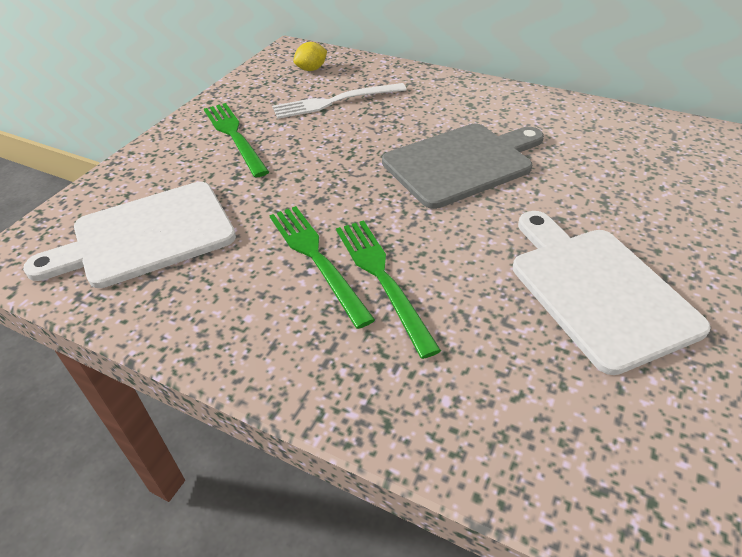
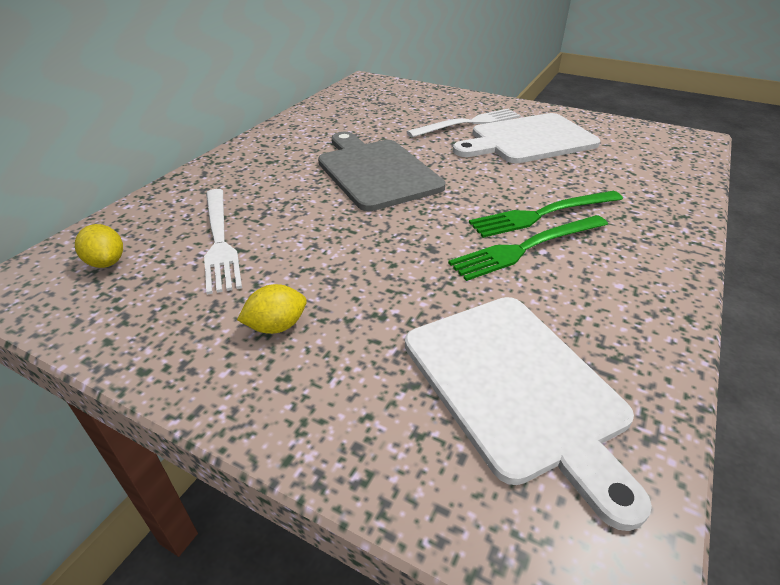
camera: 90 degrees left, 5 degrees down
(234, 136) = (276, 326): green fork -> yellow lemon
(632, 233) = (468, 123): none -> white fork

